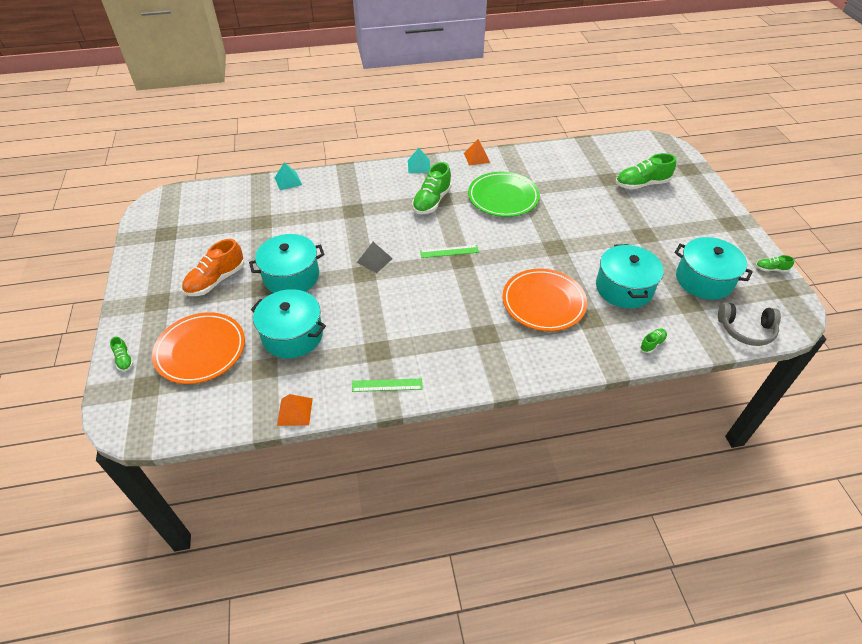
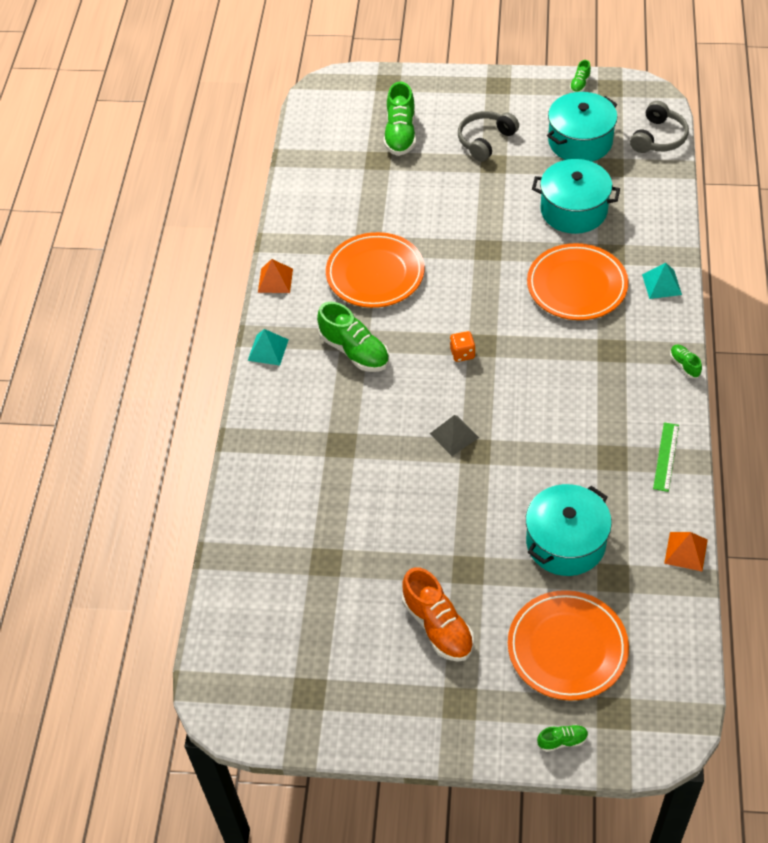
camera: 70 degrees left, 5 degrees up
(288, 181) = (237, 518): turquoise pyramid -> turquoise pyramid (661, 284)
(291, 276) = (456, 533): turquoise pot -> none
(449, 251) = (462, 353): green ruler -> orange dice
(503, 197) = (375, 274): green plate -> orange plate
(652, 344) = (659, 215): green shoe -> green shoe (684, 365)
(665, 226) = (485, 140): none -> grey headphones

